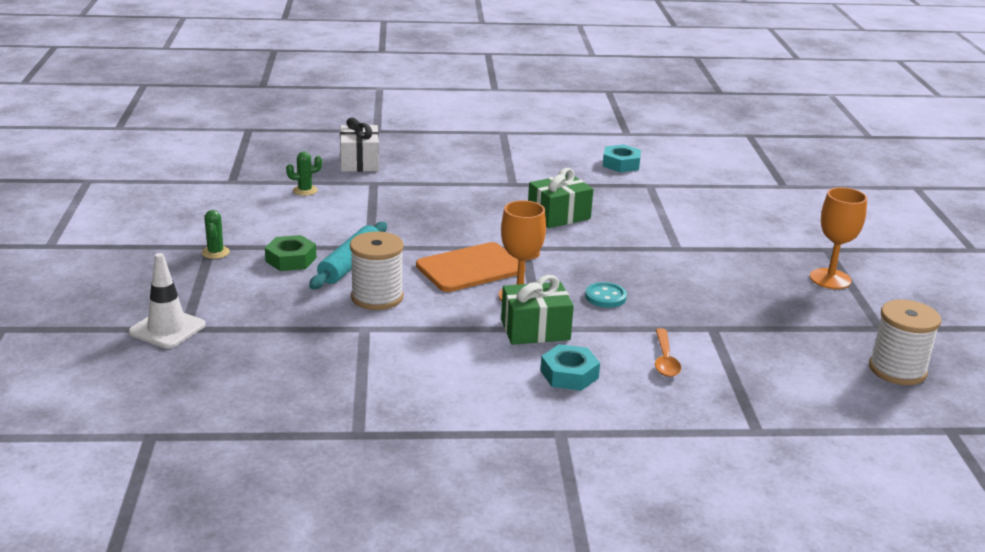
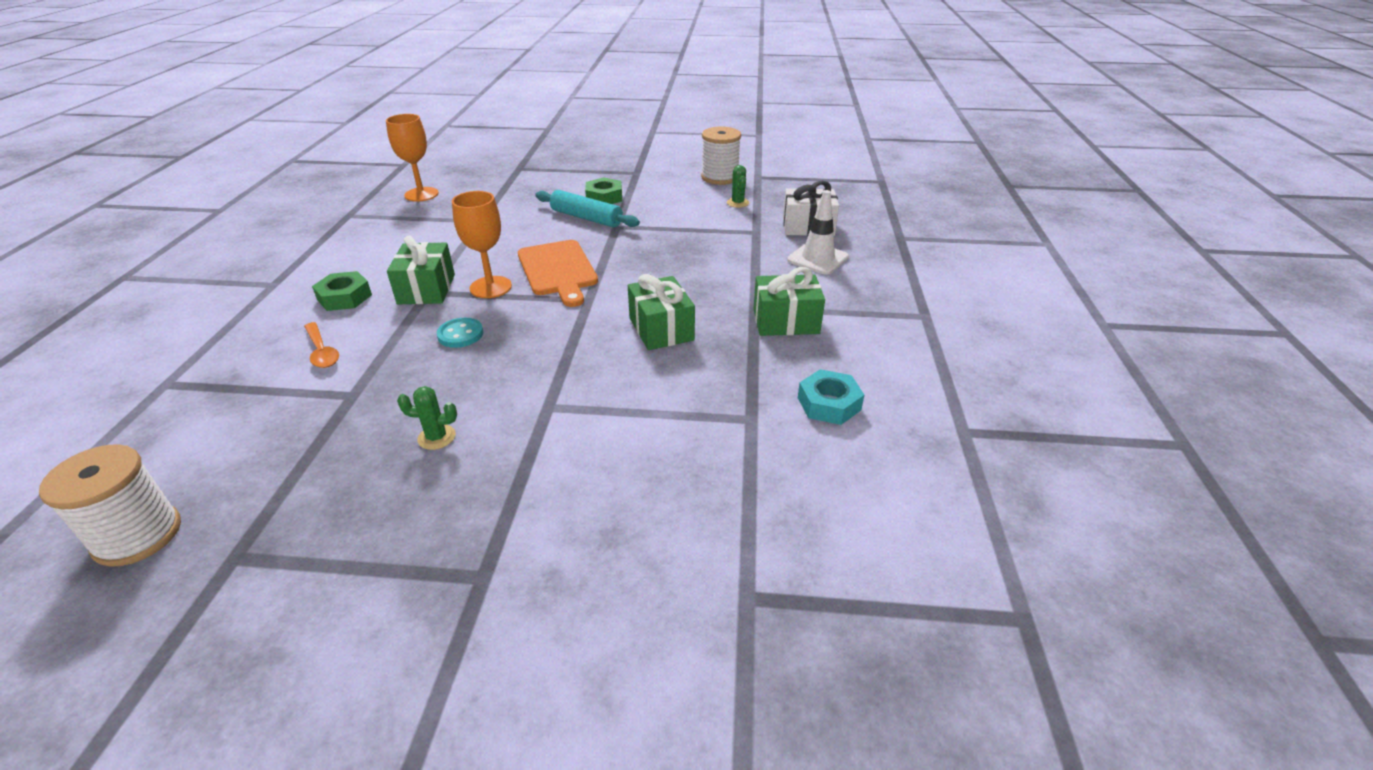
camera: 100 degrees right, 10 degrees up
(167, 329) = (521, 164): white traffic cone -> white traffic cone (817, 259)
(215, 252) = (625, 174): green cactus -> green cactus (436, 437)
(377, 297) = (525, 226): white spool -> white spool (720, 177)
(528, 173) = (786, 321): none -> green gift
(569, 374) = (345, 297): turquoise nut -> green nut
(665, 360) = (322, 351): orange spoon -> orange spoon turned 135 degrees counterclockwise
(830, 279) = (391, 546): orange goblet -> orange goblet (421, 194)

